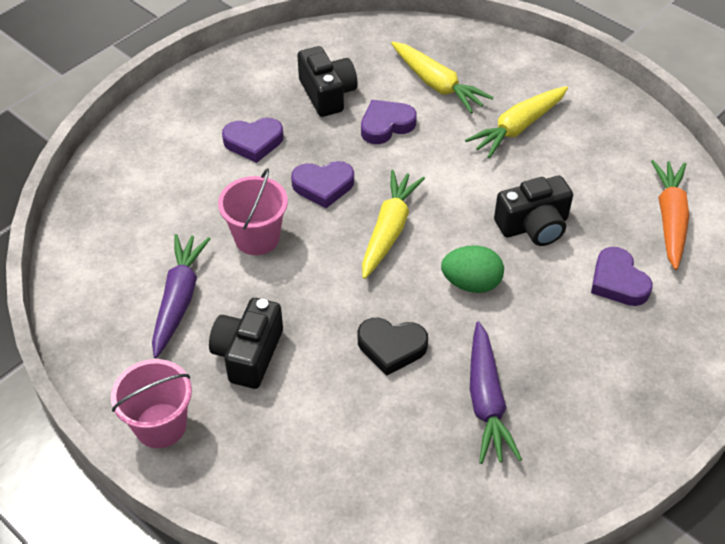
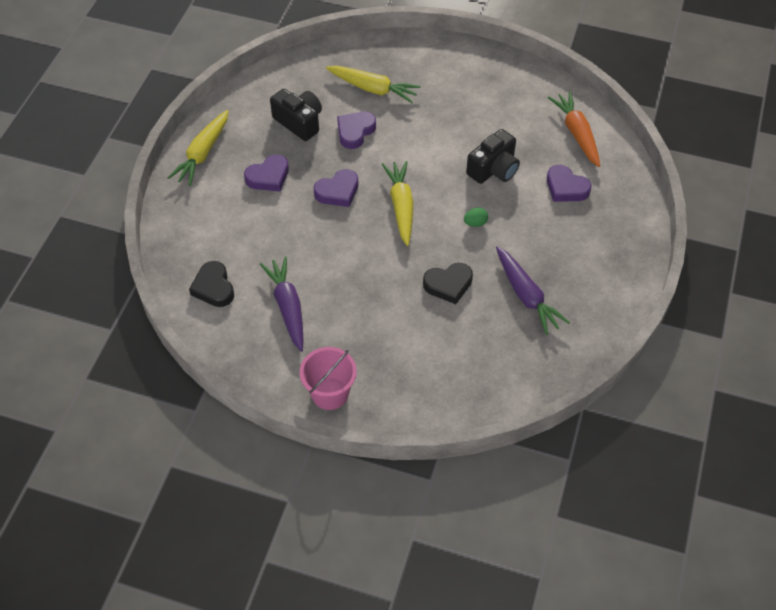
camera: 25 degrees left, 5 degrees up
(111, 244) = (214, 287): none -> black heart
(248, 354) = (358, 325): black camera -> none
(257, 238) = (314, 245): pink bucket -> none
(471, 283) = (475, 223): green egg -> green egg, size x0.57
(518, 128) = (446, 102): yellow carrot -> yellow carrot (203, 153)

